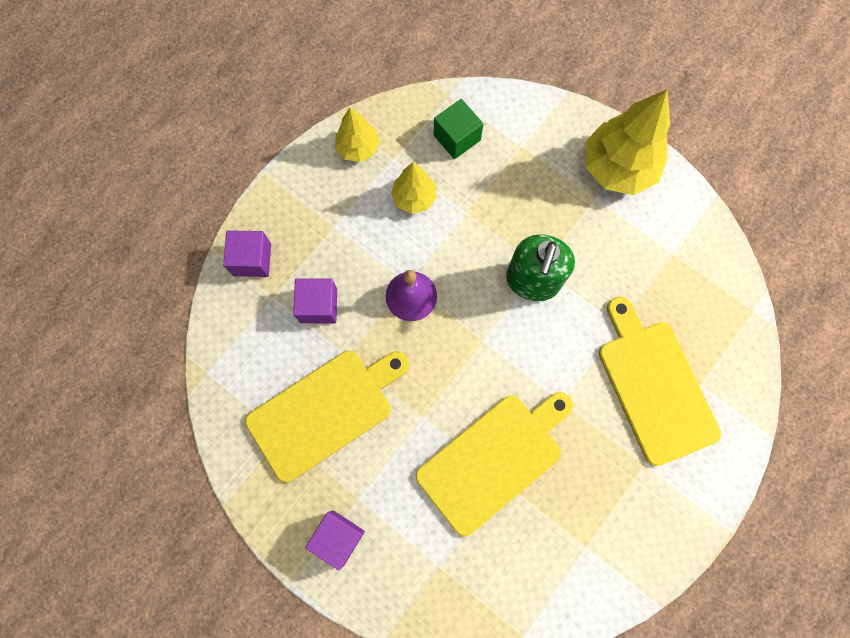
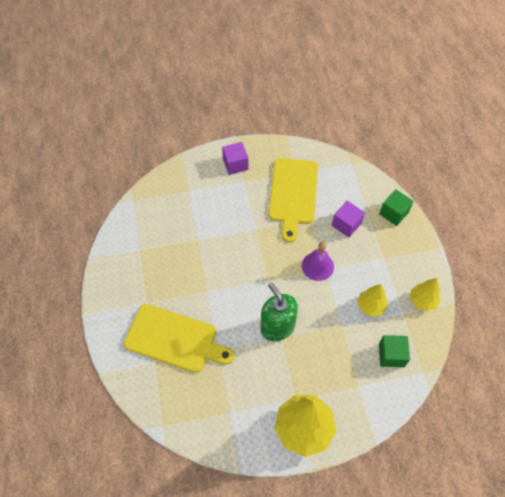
camera: 130 degrees right, 15 degrees down
(252, 259) = (393, 213): purple cube -> green cube
(494, 459) = (210, 243): yellow cutting board -> none

